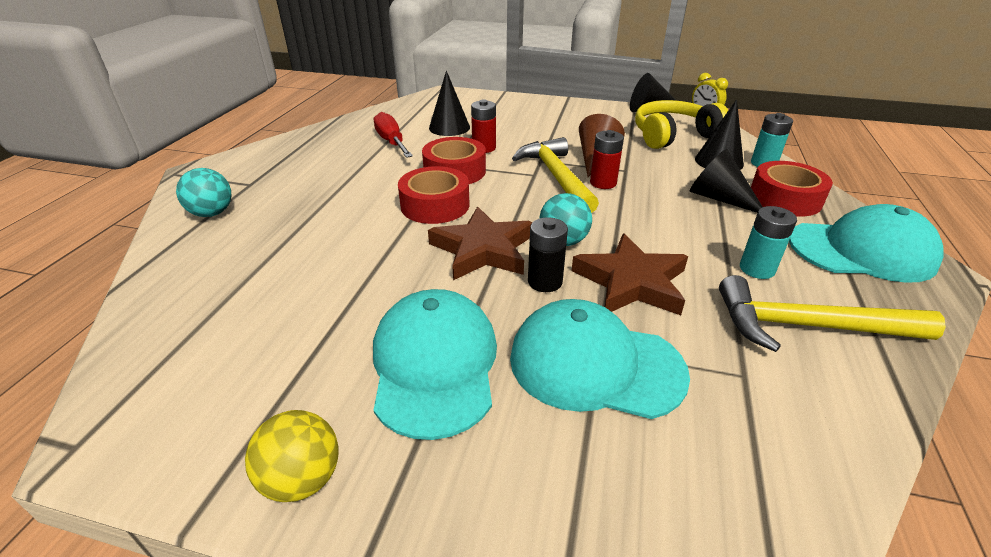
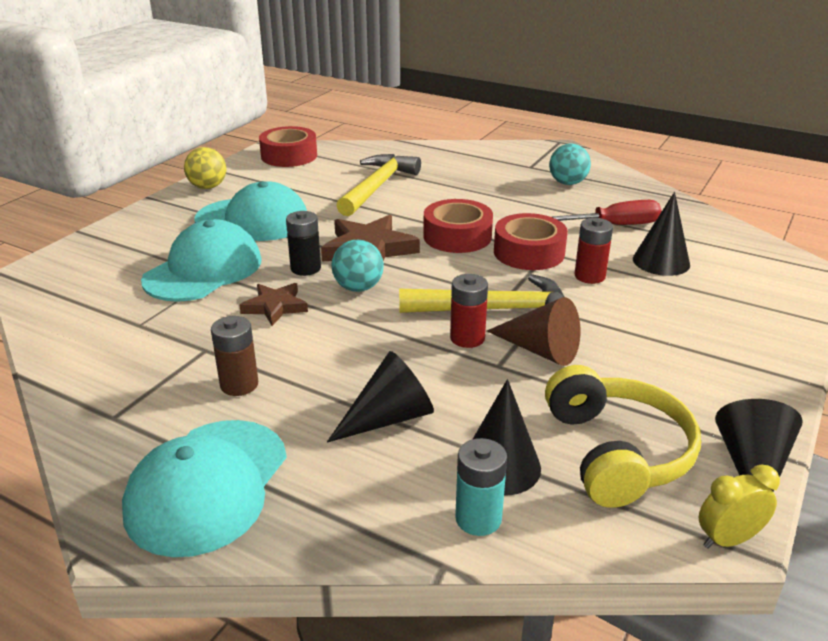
camera: 105 degrees right, 5 degrees down
(212, 213) = (483, 157): turquoise ball -> turquoise ball (567, 183)
(631, 282) = (275, 307): brown star -> brown star, size x0.61
(757, 269) = (239, 385): turquoise battery -> brown battery
(785, 198) = (358, 483): red tape -> red tape (289, 156)
(808, 326) = (148, 378): yellow hammer -> yellow hammer (377, 186)

